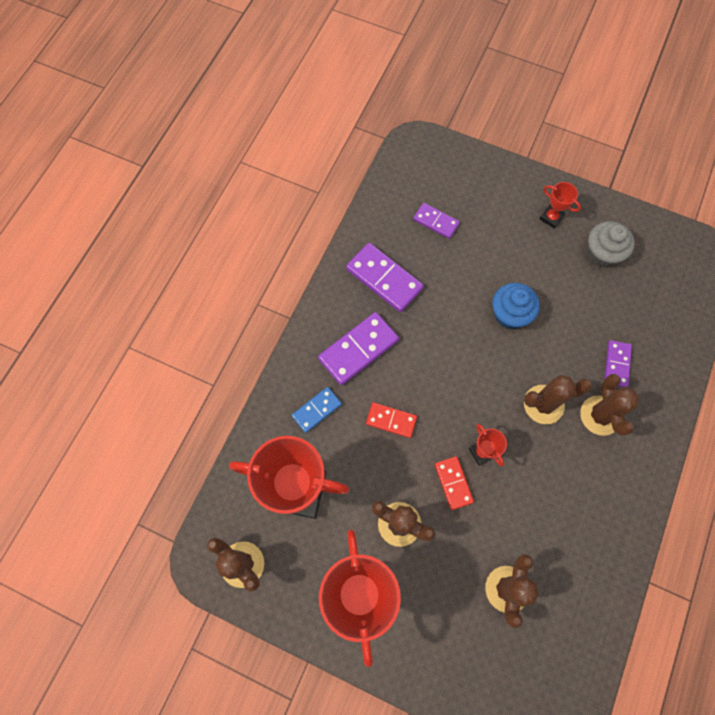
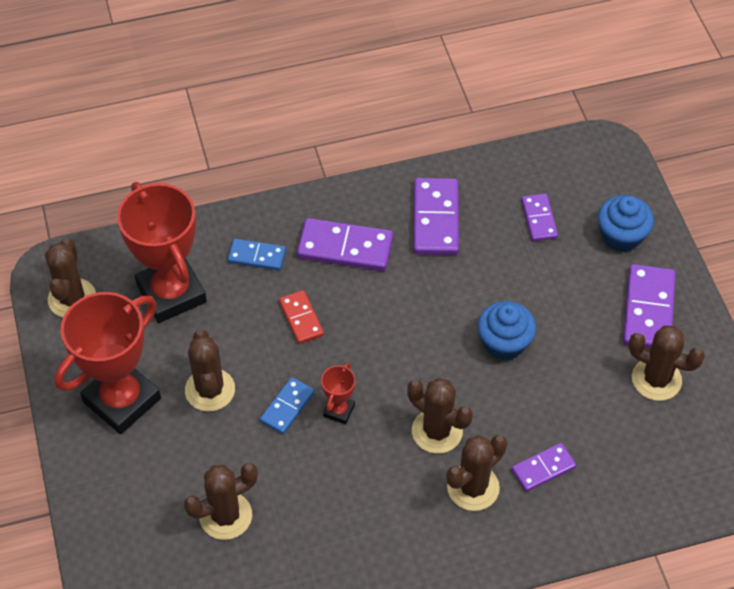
camera: 50 degrees right, 15 degrees down
(453, 483) = (287, 407): red domino -> blue domino
(487, 189) = (621, 236): none -> blue cupcake
(551, 217) = (648, 310): red trophy -> purple domino
(602, 253) = (656, 379): grey cupcake -> brown cactus

